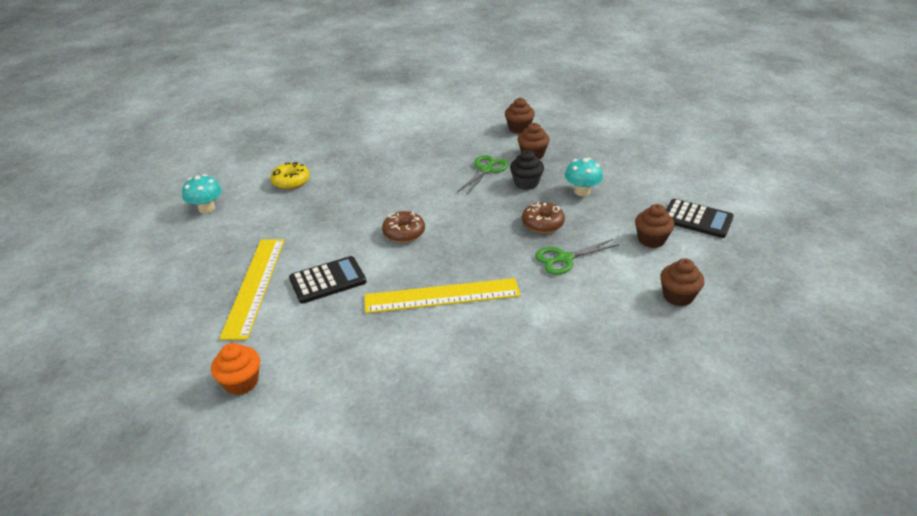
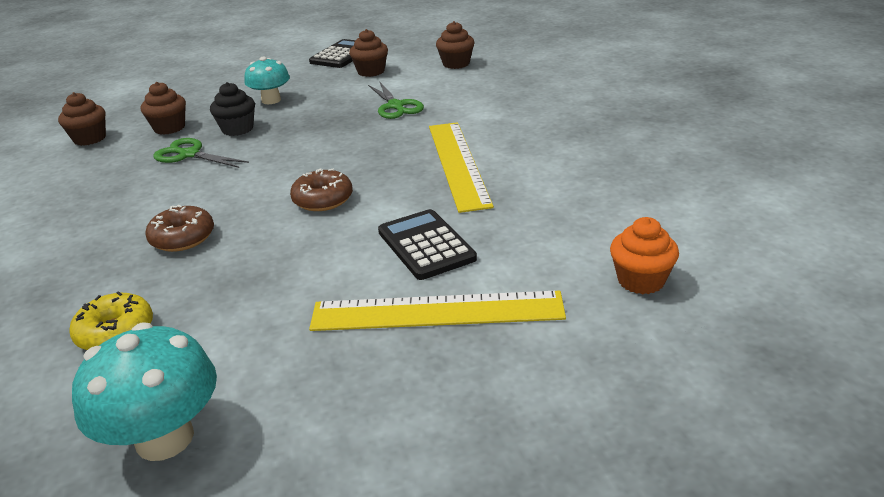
camera: 90 degrees left, 5 degrees down
(207, 208) = (165, 438): turquoise mushroom -> turquoise mushroom, size x1.51
(542, 223) = (328, 118): brown donut -> brown donut (182, 238)

